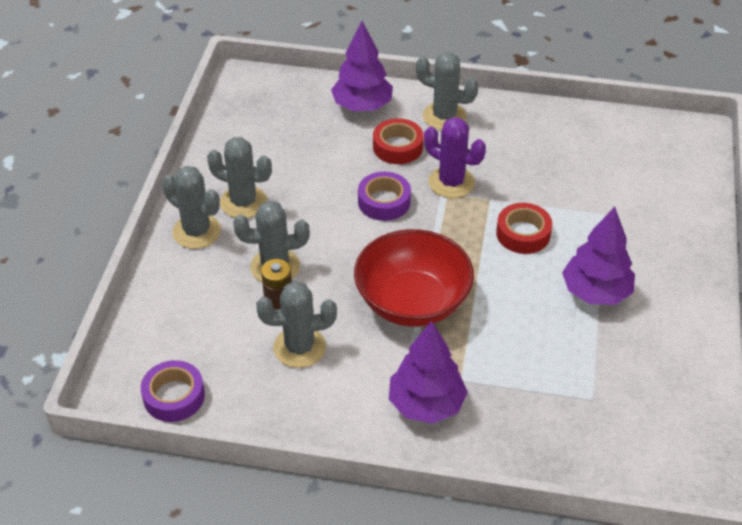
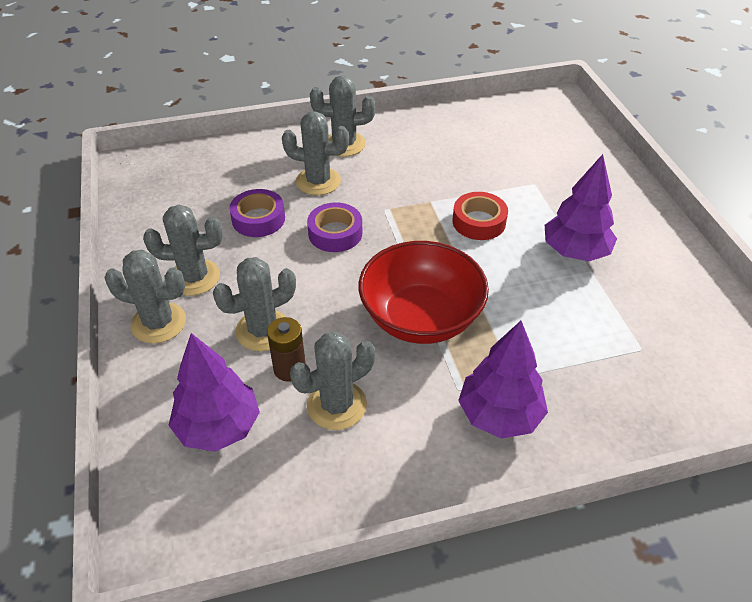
camera: 25 degrees left, 0 degrees up
(174, 396) = (227, 516): purple tape -> purple tape (258, 219)
(362, 106) = (263, 156): purple tree -> purple tree (218, 427)
(397, 147) = (318, 181): red tape -> grey cactus
(451, 182) = (386, 197): purple cactus -> none

